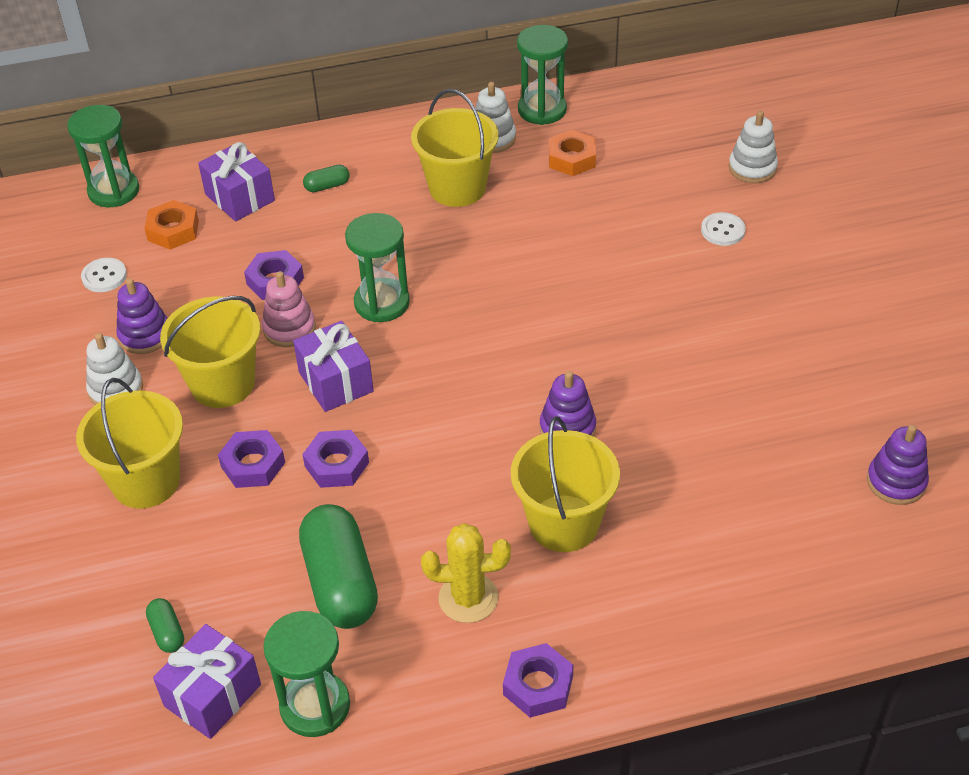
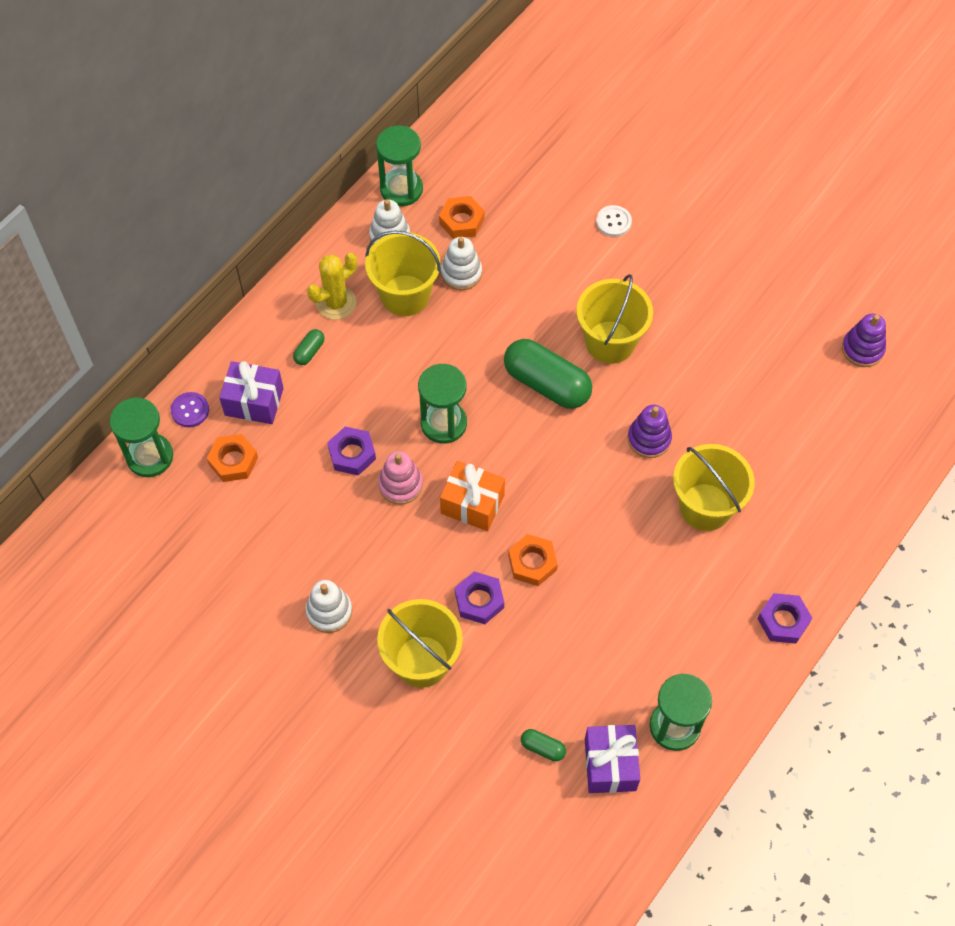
camera: 40 degrees left, 15 degrees up
(104, 276) = (223, 531): white button -> none
(145, 335) = (304, 557): purple stacking toy -> none
(182, 176) = (190, 410): none -> purple button
(222, 384) = (398, 557): yellow bucket -> yellow bucket (610, 342)
(336, 382) = (472, 504): purple gift -> orange gift
(336, 464) = (532, 563): purple nut -> orange nut
(340, 582) = (613, 639): green capsule -> green capsule (546, 384)
(468, 598) = (696, 595): yellow cactus -> yellow cactus (336, 303)
(752, 168) = (589, 156): white stacking toy -> white stacking toy (461, 273)

